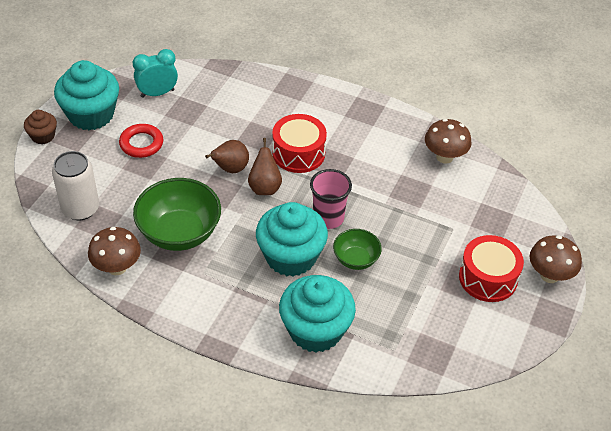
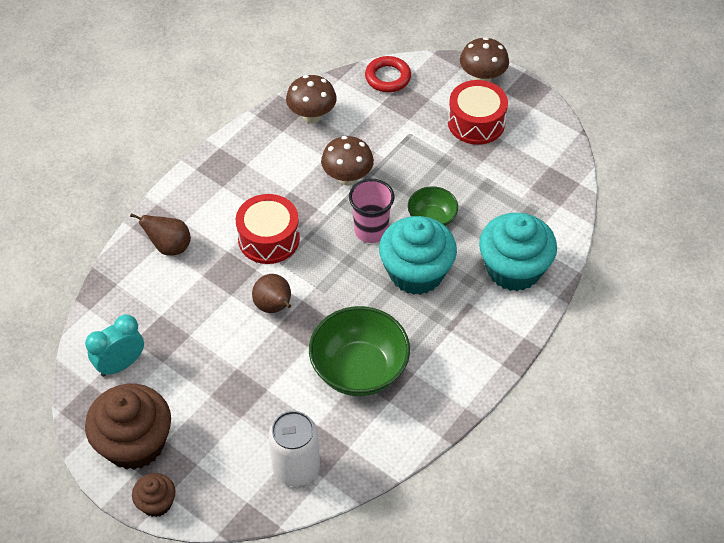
camera: 75 degrees left, 5 degrees up
(91, 114) = (134, 443): turquoise cupcake -> brown cupcake
(117, 267) = (396, 437): brown mushroom -> brown mushroom (347, 177)
(141, 143) = (205, 392): red ring -> red ring (388, 77)
(157, 93) = (120, 364): turquoise clock -> turquoise clock turned 60 degrees clockwise
(265, 187) = (312, 279): brown pear -> brown pear (169, 247)

